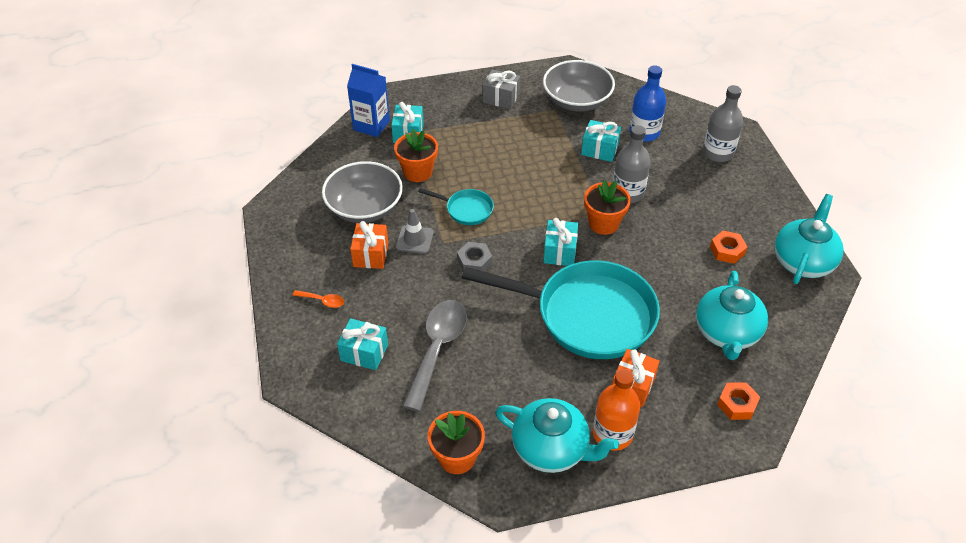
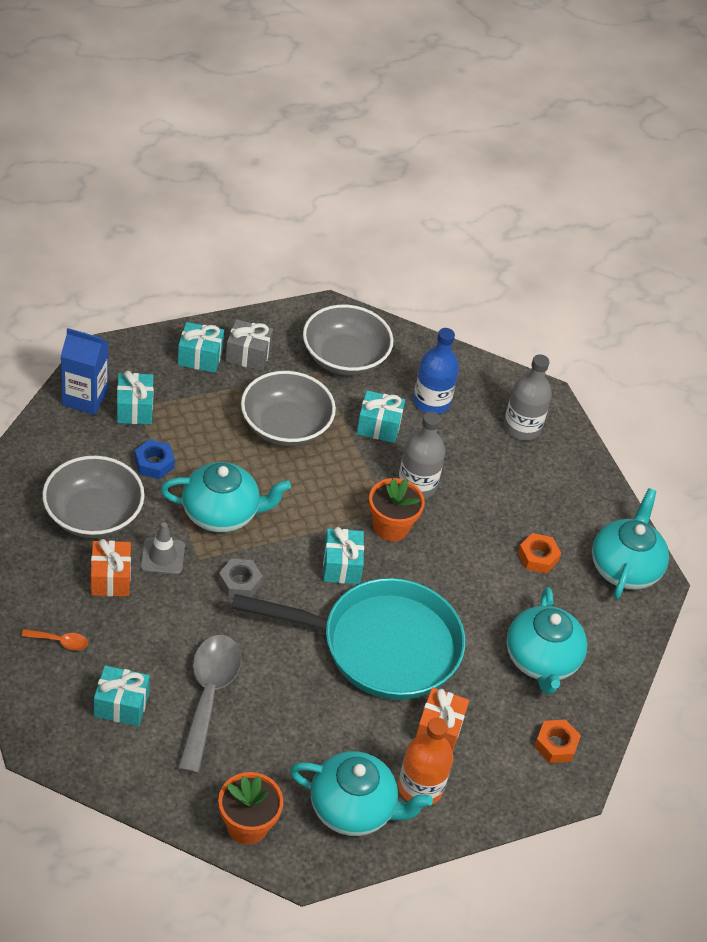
camera: 15 degrees left, 0 degrees up
(417, 172) = (154, 463): orange flower pot -> blue nut
(463, 99) = (200, 357): none -> turquoise gift
(466, 209) = (222, 513): turquoise pan -> turquoise teapot
(525, 148) = (285, 426): none -> grey bowl

